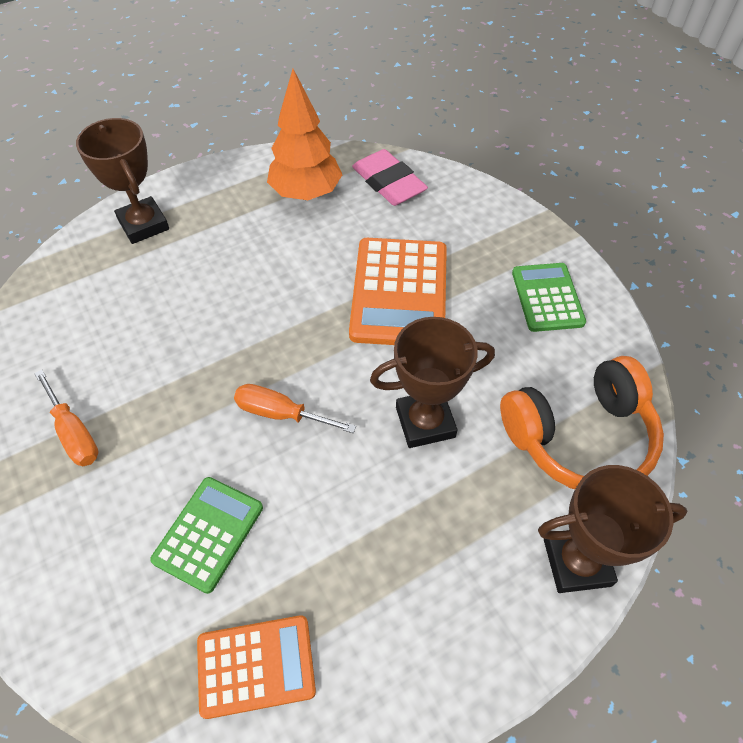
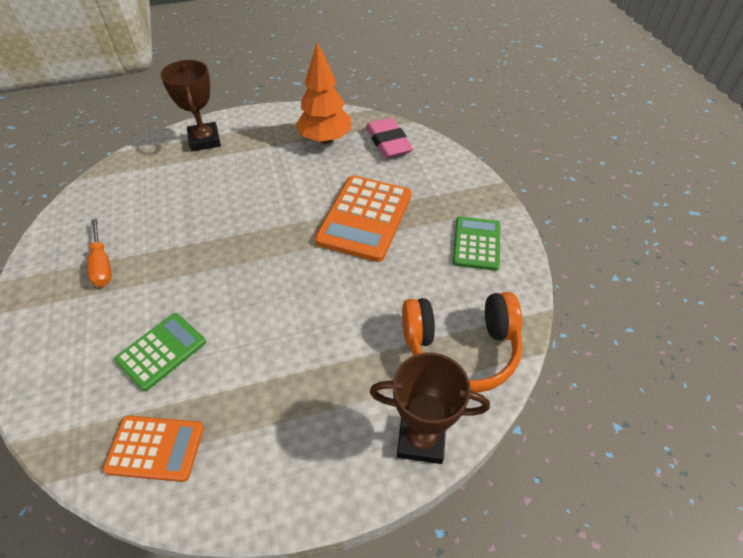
camera: 15 degrees right, 5 degrees down
(281, 413) = (245, 283): orange screwdriver -> none
(425, 422) = (346, 311): brown trophy -> none

